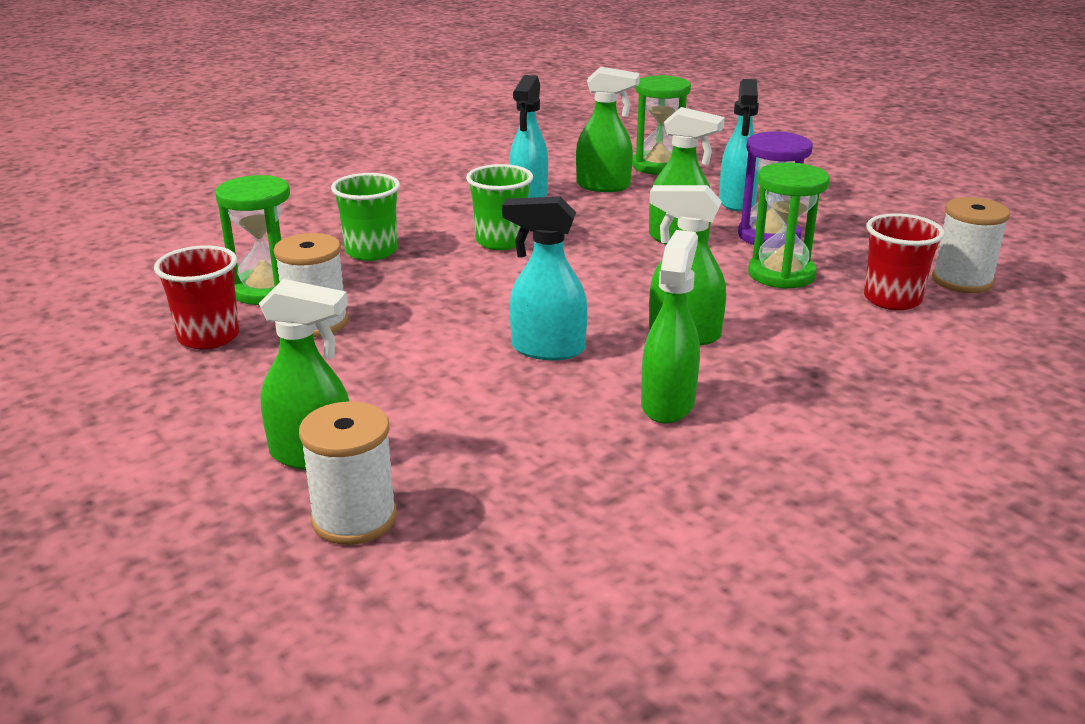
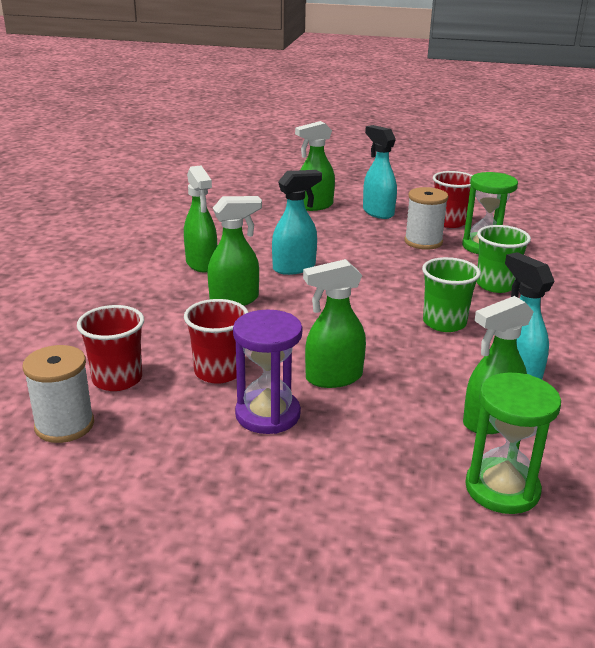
camera: 140 degrees right, 0 degrees up
(354, 518) = (267, 198): white spool -> none
(737, 202) = (346, 455): turquoise spray bottle -> turquoise spray bottle (378, 212)
(781, 274) = (218, 372): green hourglass -> red cup

